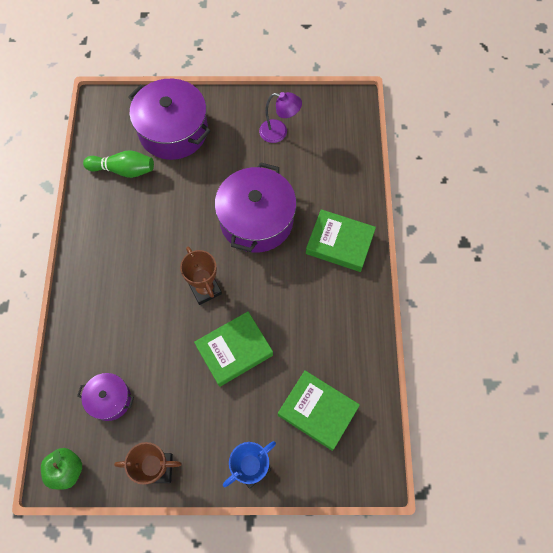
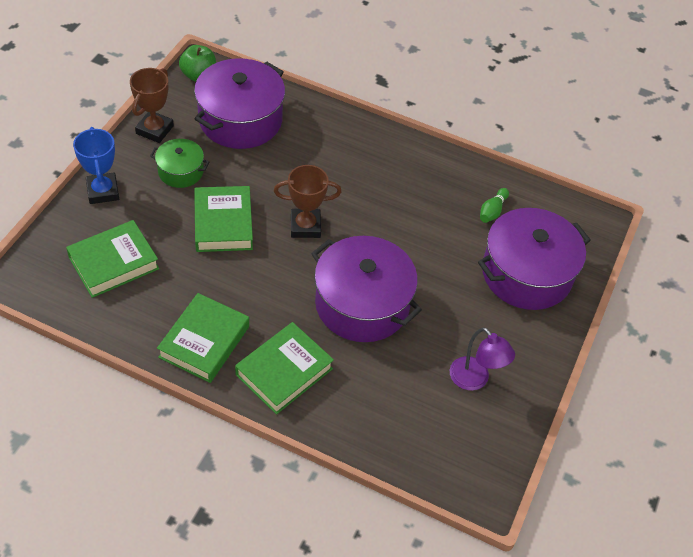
camera: 110 degrees right, 15 degrees down
(110, 399) = (240, 120): purple pot -> purple pot, size x1.93
(123, 170) = (492, 211): green bowling pin -> green bowling pin, size x0.61
(196, 415) = (180, 171): none -> green pot
(279, 132) = (474, 380): purple lamp -> purple lamp turned 75 degrees counterclockwise
(347, 305) = (204, 342): none -> green book

